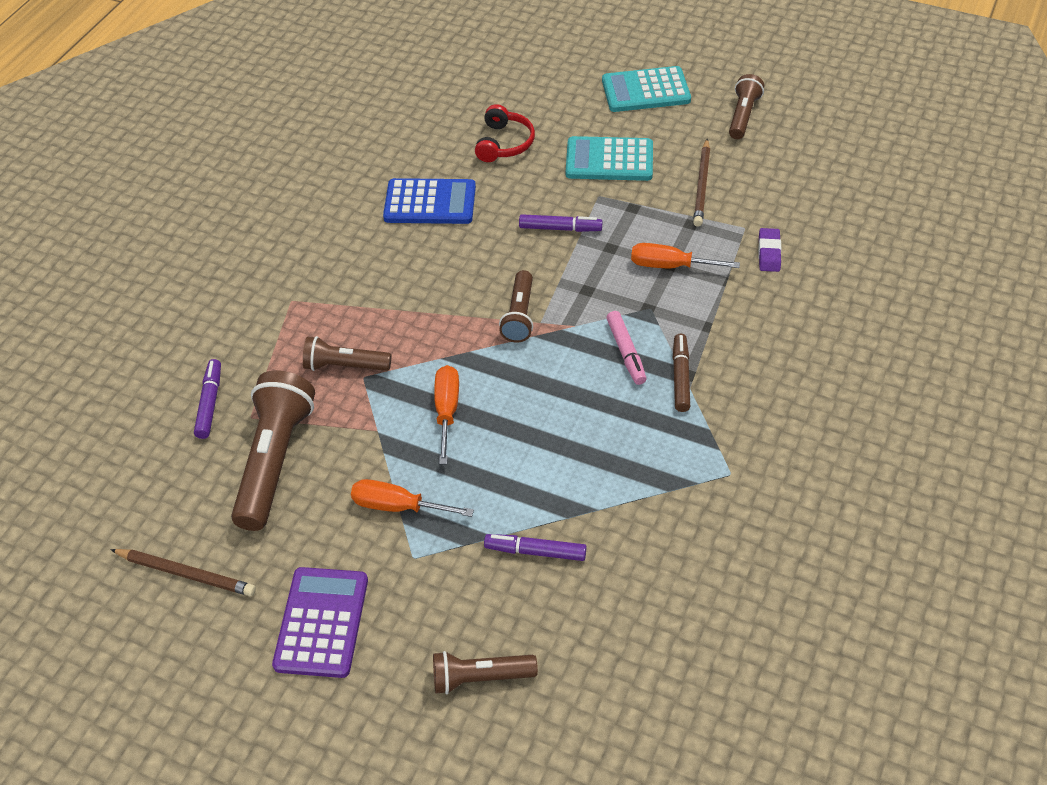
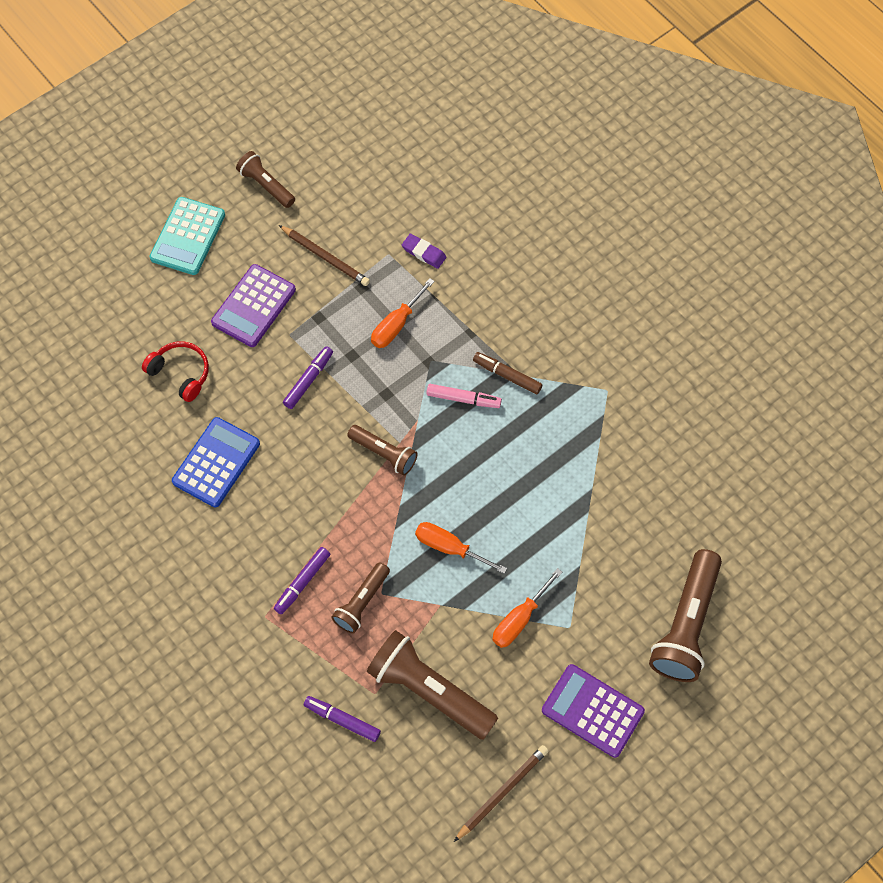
camera: 65 degrees left, 15 degrees up
(480, 677) = (685, 625): brown flashlight -> brown flashlight, size x1.75
(535, 552) = (606, 544): purple marker -> purple marker (302, 582)
(609, 160) = (253, 306): turquoise calculator -> purple calculator

